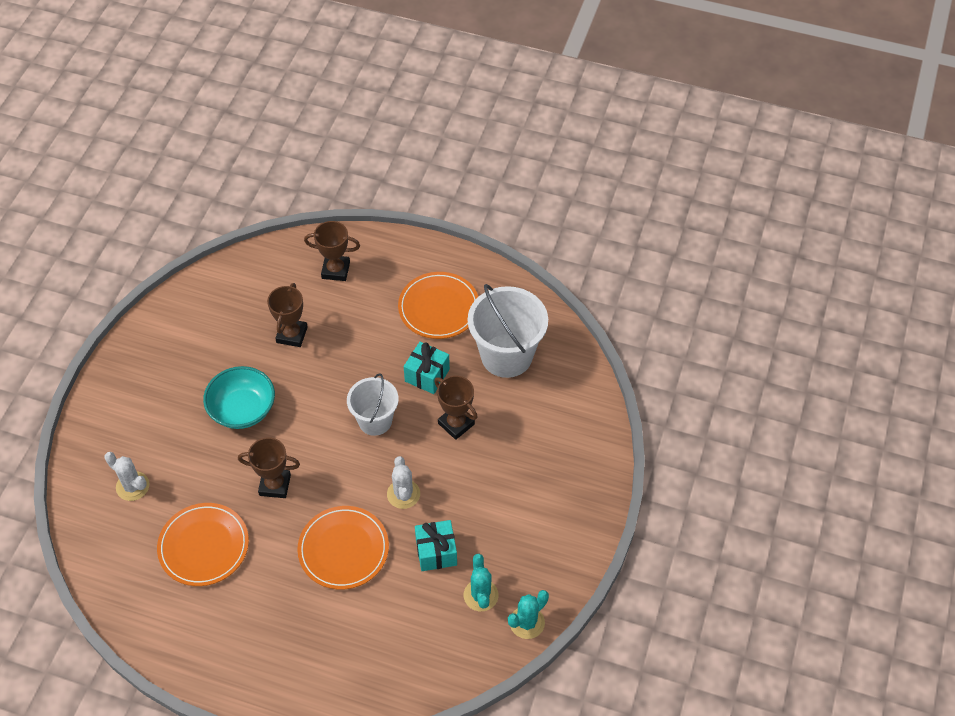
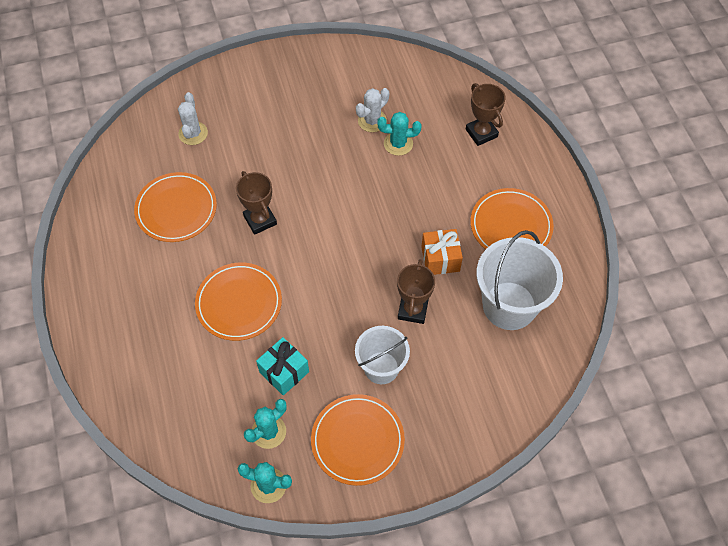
camera: 55 degrees right, 5 degrees up
(242, 409) = (308, 156): turquoise bowl -> none
(292, 335) = (398, 144): brown trophy -> turquoise cactus
(375, 421) = (368, 250): white bucket -> white bucket (381, 368)
(403, 494) = (318, 313): white cactus -> white cactus (372, 121)
(427, 375) = (440, 259): turquoise gift -> orange gift
(537, 534) = (357, 440): none -> orange plate

